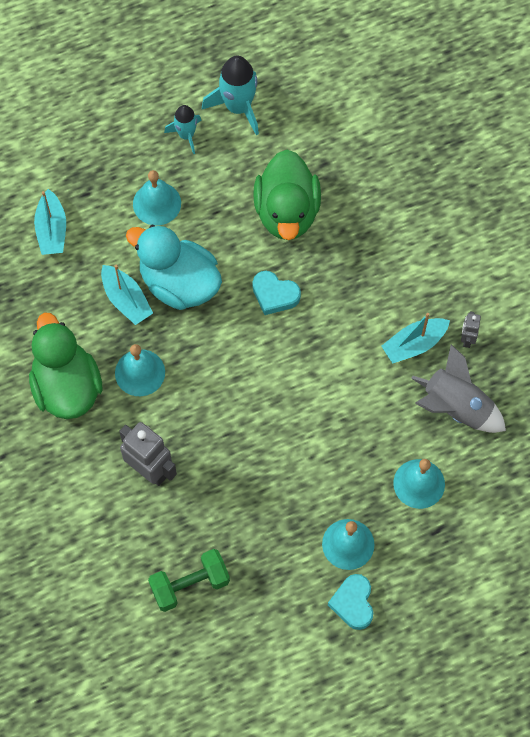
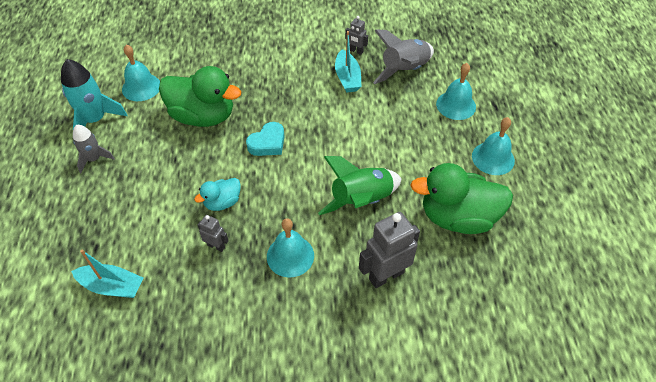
camera: 70 degrees left, 15 degrees down
(67, 386) = (276, 321): green duck -> green duck (458, 217)
(126, 300) = (216, 246): turquoise boat -> grey robot
(157, 203) = (140, 197): turquoise bell -> turquoise bell (141, 87)
(179, 283) = (222, 202): turquoise duck -> turquoise duck, size x0.50
(186, 135) = (94, 159): turquoise rocket -> grey rocket
(190, 584) = (504, 276): green dumbbell -> none
(233, 418) = (361, 200): none -> green rocket
(353, 603) = (542, 169): turquoise heart -> none

